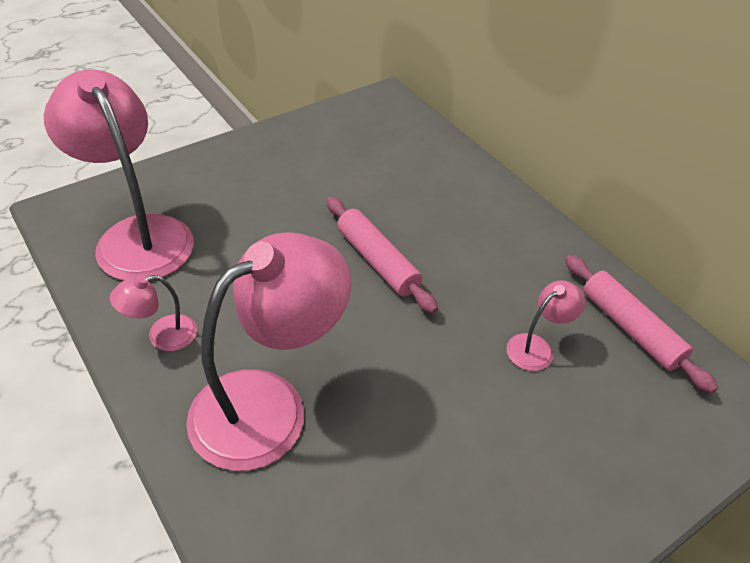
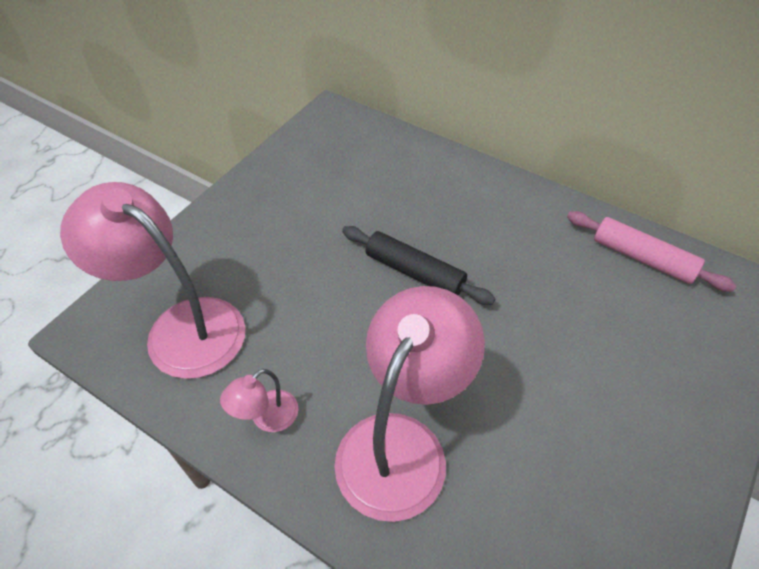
camera: 20 degrees left, 5 degrees up
(377, 261) = (414, 272): pink rolling pin -> black rolling pin
(537, 347) = (584, 302): pink lamp -> none

